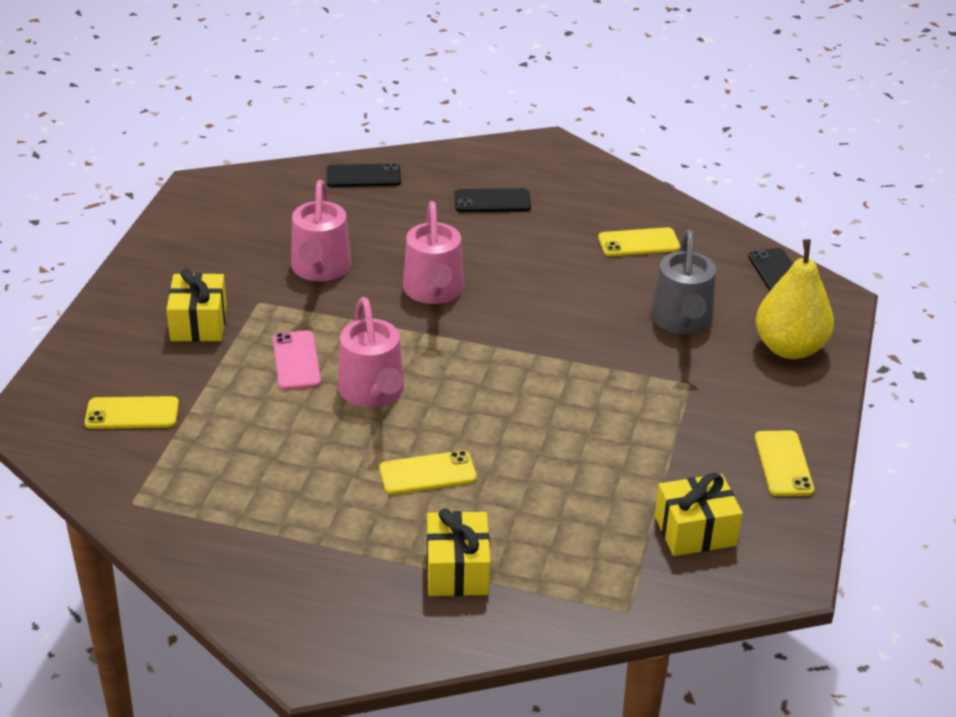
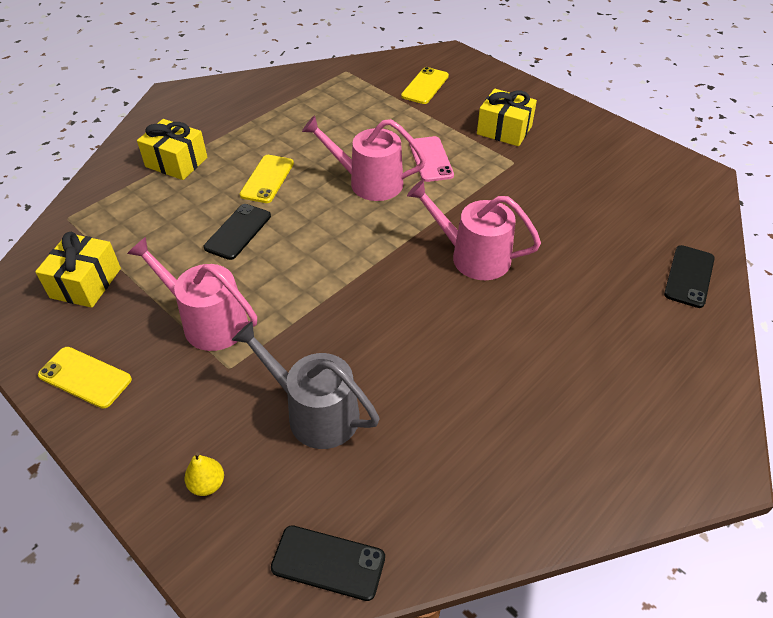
camera: 120 degrees right, 10 degrees up
(296, 361) = (430, 159): pink phone -> pink phone turned 60 degrees clockwise
(320, 268) = (542, 204): pink watering can -> pink watering can (208, 322)
(492, 201) = (606, 355): black phone -> black phone (238, 232)
(638, 243) = (467, 448): yellow phone -> none
(789, 348) = (207, 484): yellow pear -> yellow pear, size x0.42

